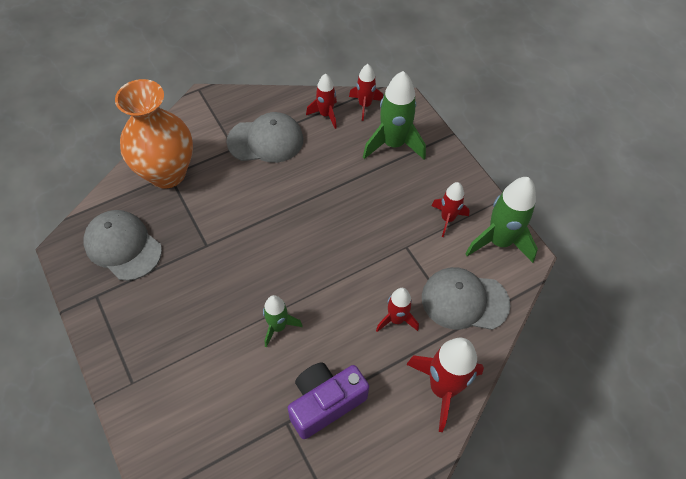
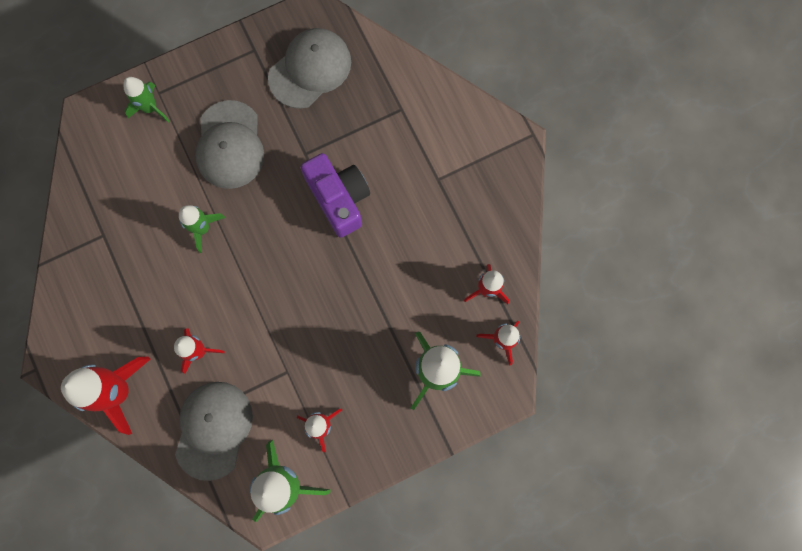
camera: 95 degrees right, 20 degrees up
(148, 389) = (150, 108): none -> green rocket
(167, 173) = (404, 106): orange vase -> none
(265, 140) = (447, 216): grey cap -> grey cap (230, 145)
(325, 403) = (117, 272): purple camera -> purple camera (339, 198)

